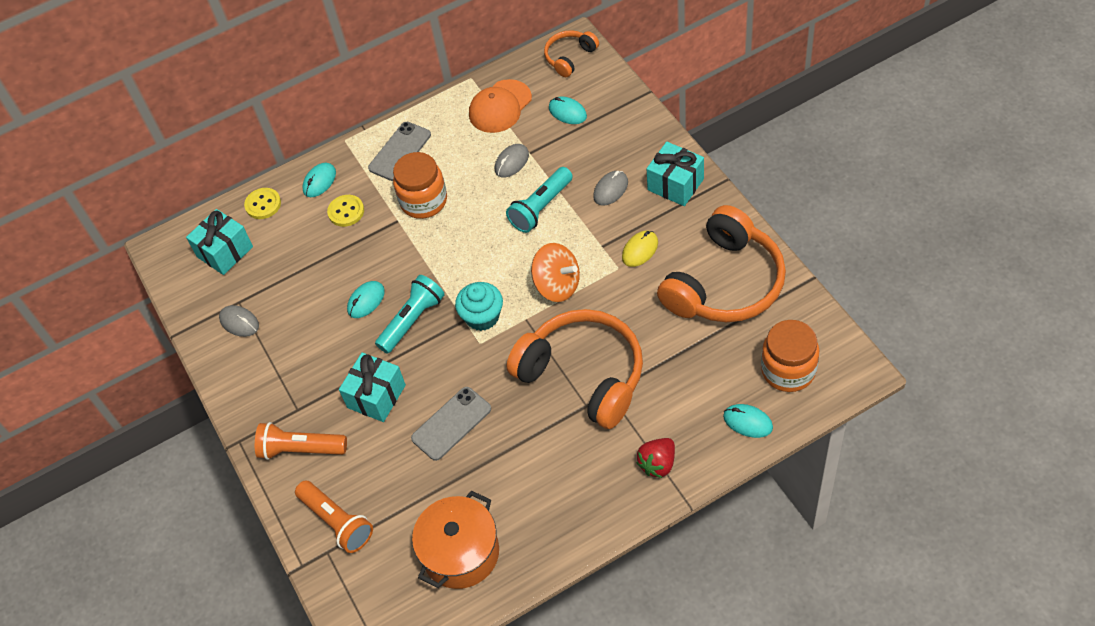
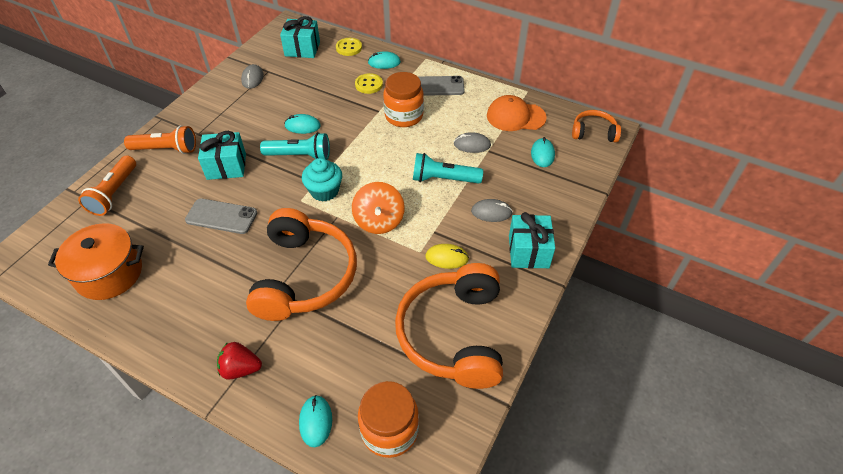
camera: 50 degrees right, 5 degrees down
(300, 449) = (166, 149): orange flashlight -> orange flashlight turned 120 degrees clockwise
(725, 283) = (453, 334): orange headphones -> orange headphones turned 90 degrees clockwise

